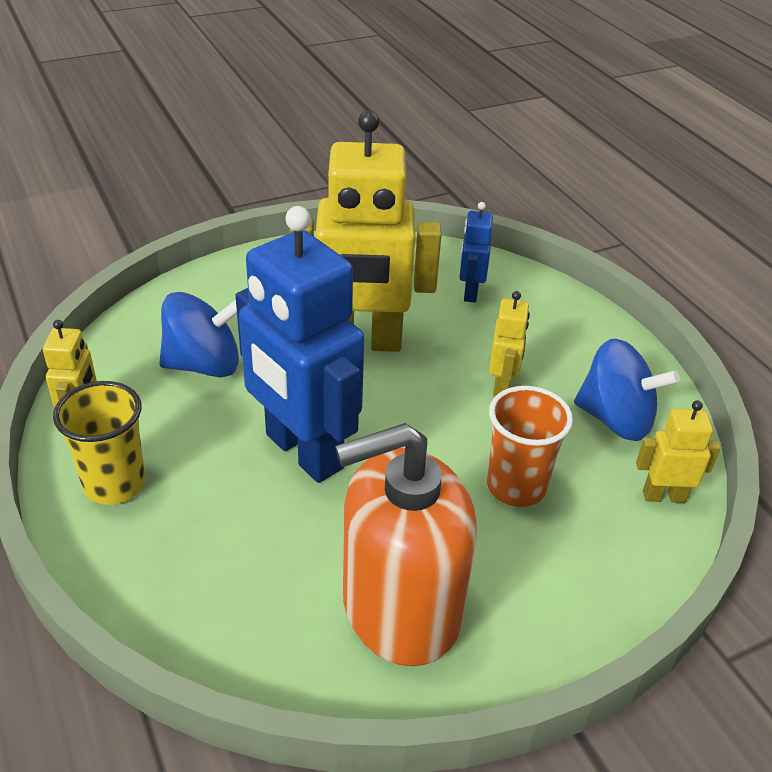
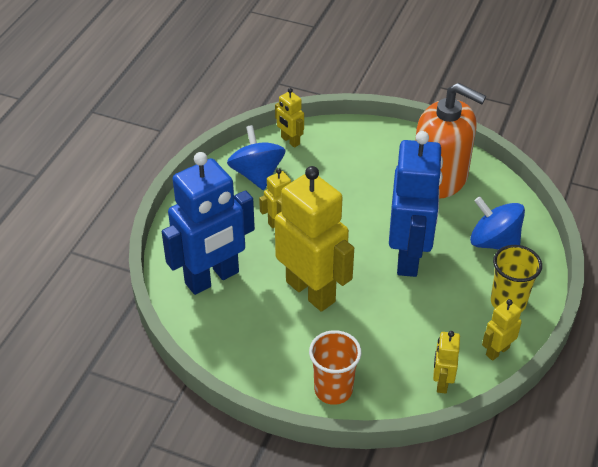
camera: 130 degrees left, 5 degrees up
(122, 351) = (441, 382): none -> yellow robot
(204, 365) = (406, 339): blue spinning top -> blue spinning top (494, 242)
(470, 292) = (212, 278): blue robot -> blue robot, size x2.21
(516, 486) = (339, 182): orange cup -> orange cup (333, 389)

